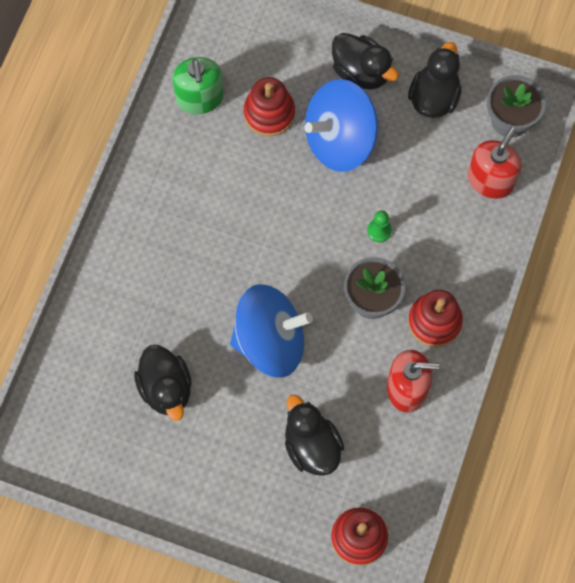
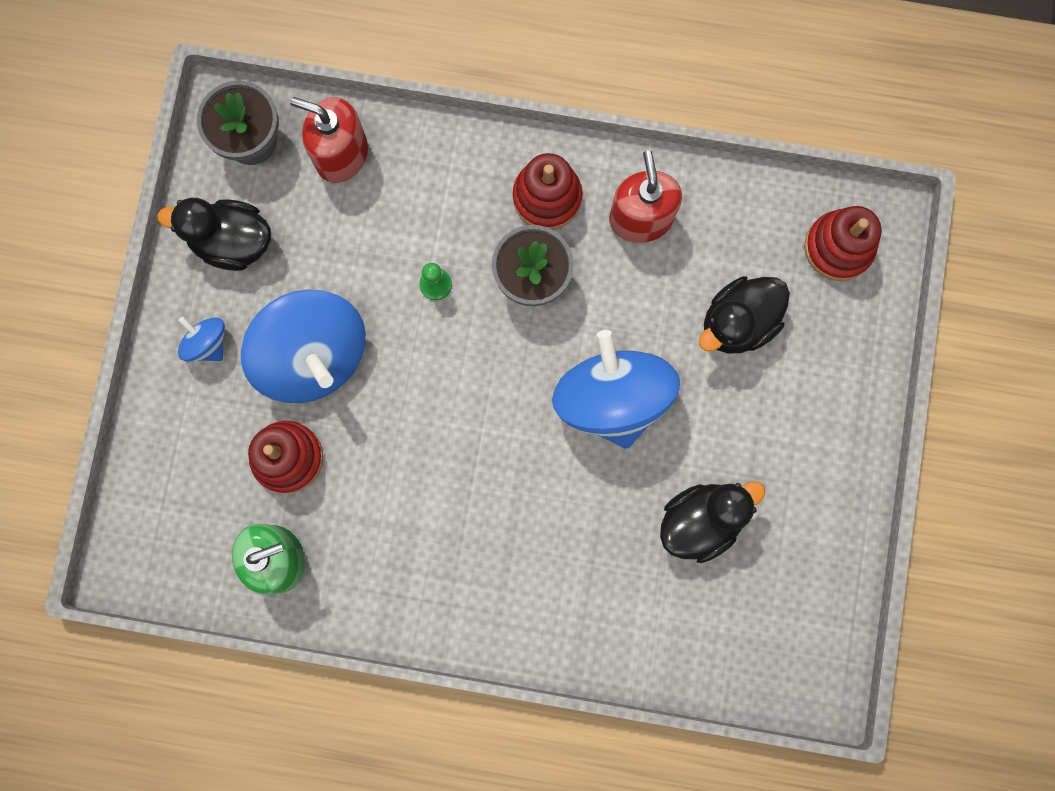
camera: 100 degrees left, 10 degrees up
(361, 72) = (207, 343): black duck -> blue spinning top

